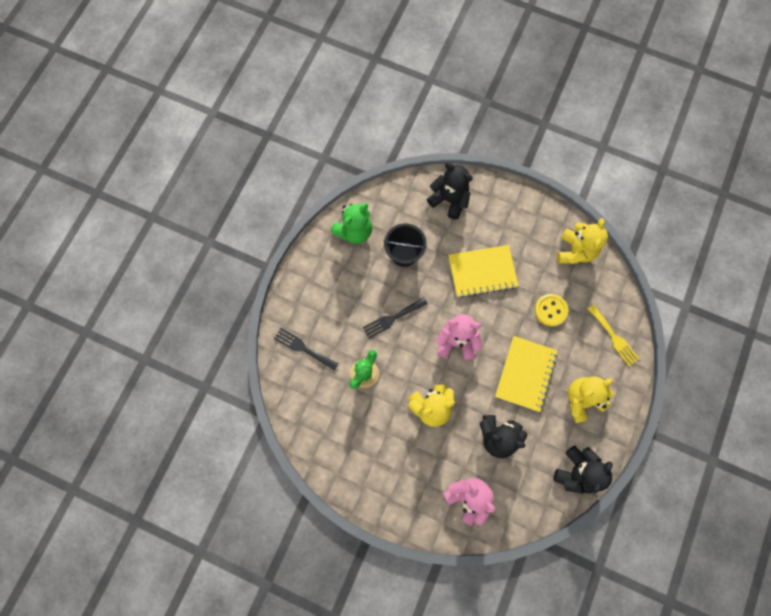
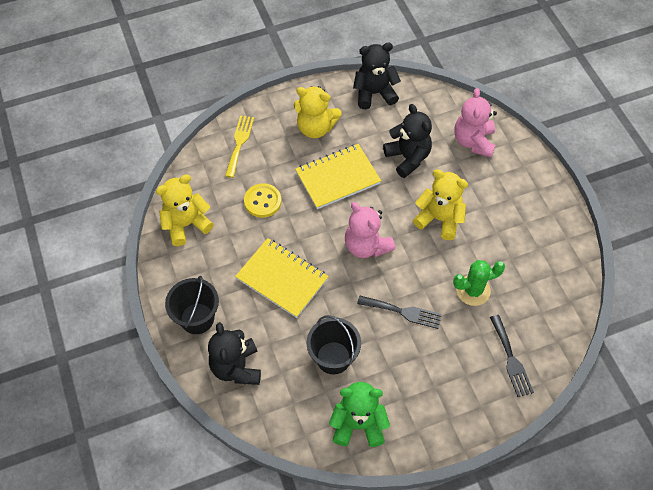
camera: 135 degrees left, 15 degrees down
(501, 205) = (197, 318): none -> black bucket

